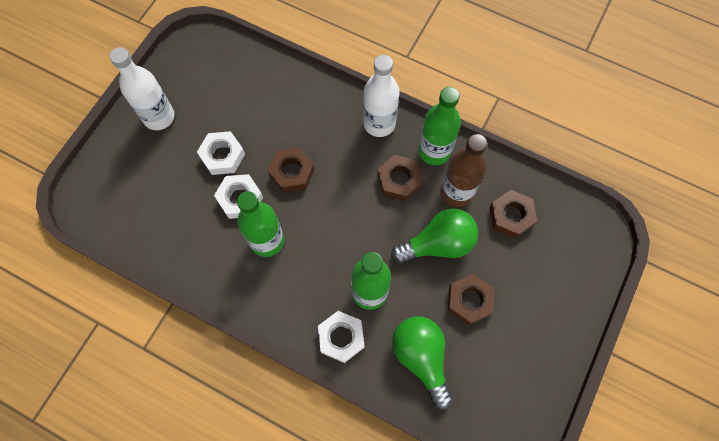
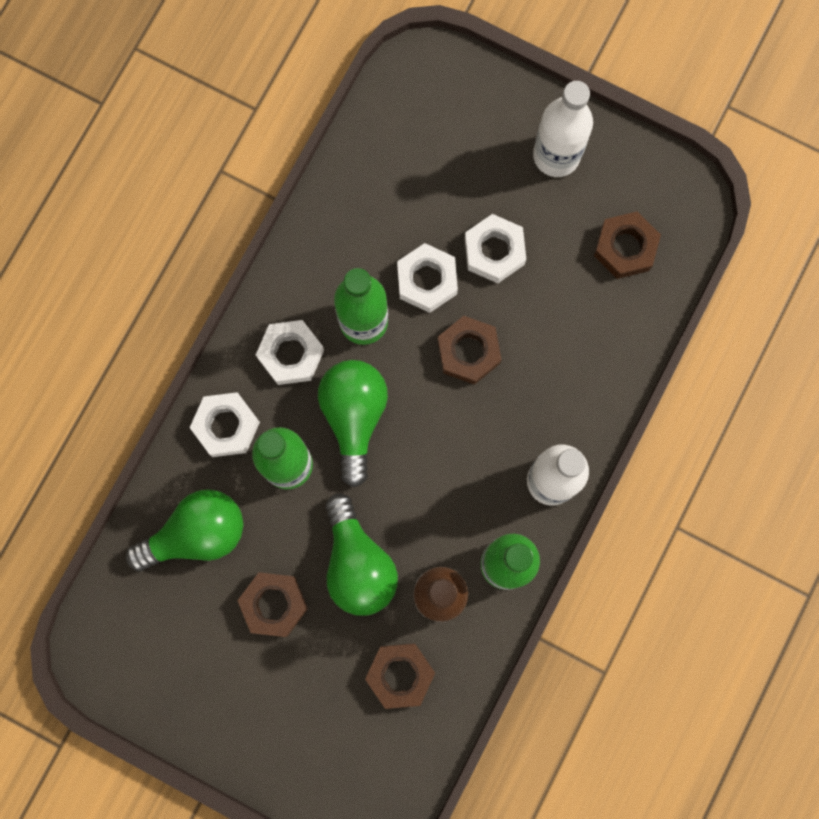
camera: 90 degrees right, 10 degrees up
(289, 291) = (291, 354): none -> white nut
(335, 247) = (354, 417): none -> green light bulb
(399, 180) = (456, 509): brown nut -> brown nut (625, 248)

